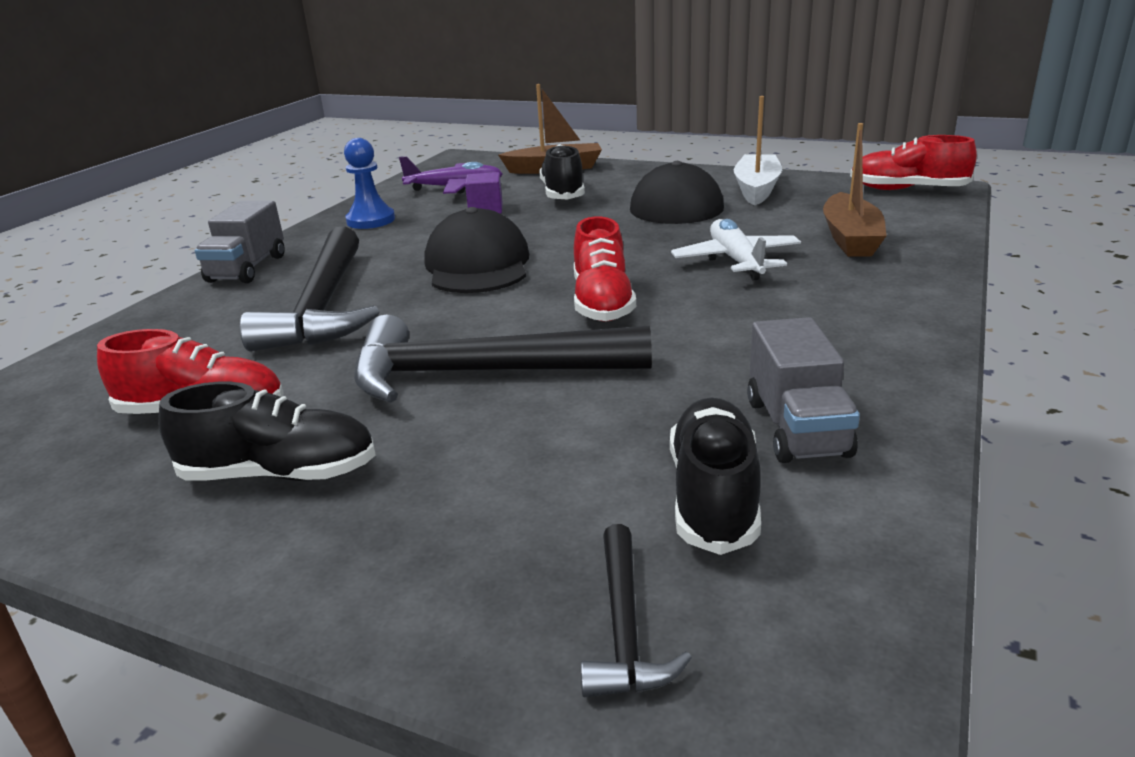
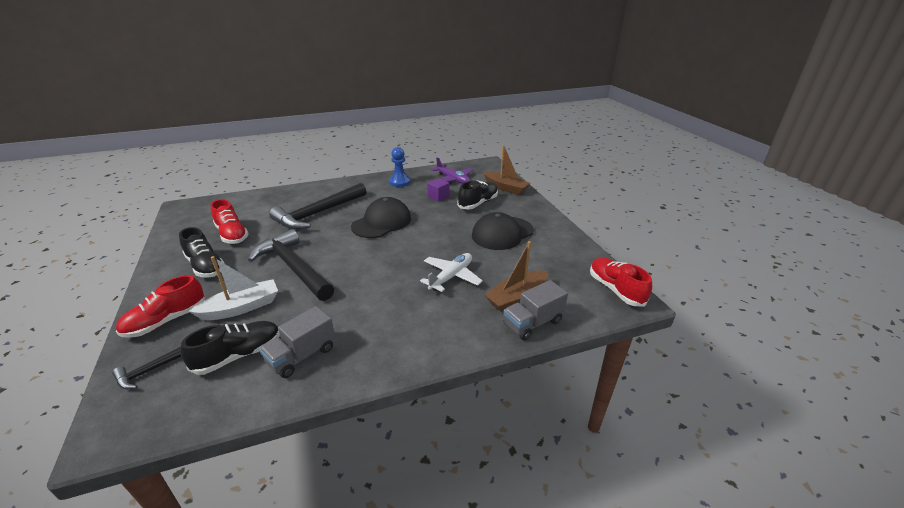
camera: 45 degrees right, 5 degrees up
(247, 269) = (334, 185): grey truck -> grey truck (533, 323)
(602, 303) = (374, 264): red shoe -> red shoe (166, 321)
(756, 189) = (550, 245): white boat -> white boat (241, 308)

